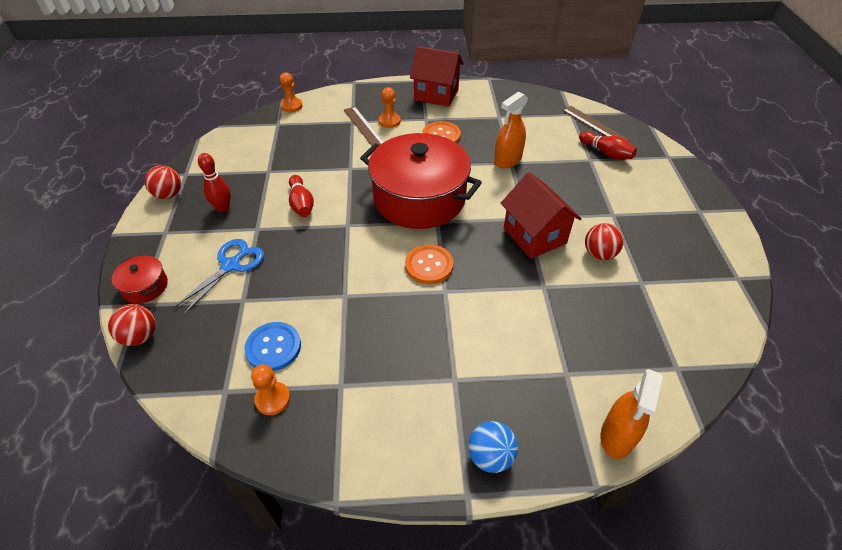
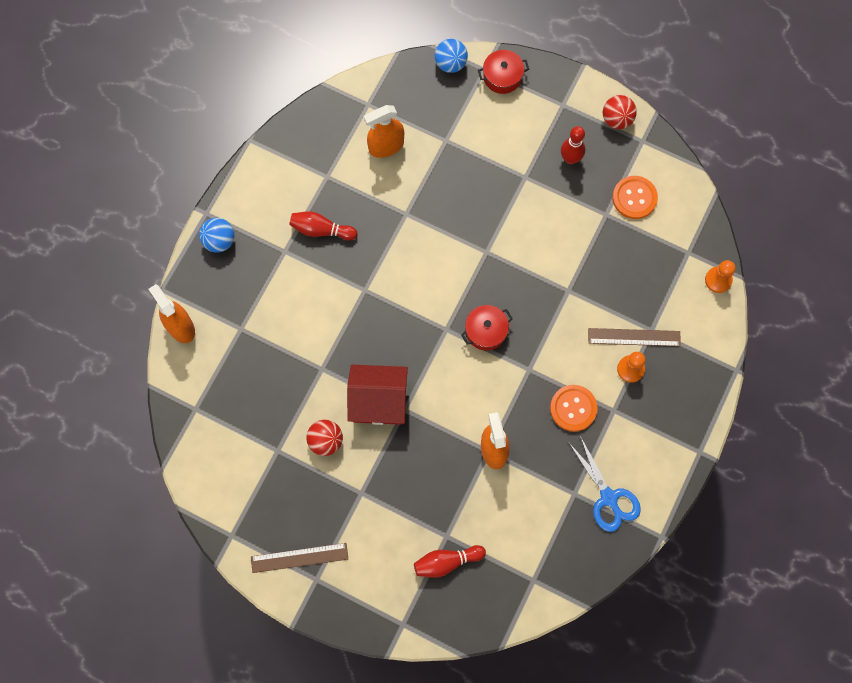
camera: 120 degrees right, 25 degrees up
(140, 336) = (450, 63): red ball -> blue ball
(231, 265) = (490, 143): blue scissors -> blue scissors (608, 498)
(273, 347) = (386, 146): blue button -> orange spray bottle
(273, 399) = (342, 131): orange pawn -> none
(301, 204) = (538, 225): red bowling pin -> red bowling pin (321, 230)
(419, 198) = (486, 331): red pot -> red pot, size x0.42
(429, 265) = (398, 293): orange button -> orange button (634, 198)
(436, 94) = (658, 450): red house -> none
(594, 124) = (500, 590): brown ruler -> brown ruler (299, 558)

